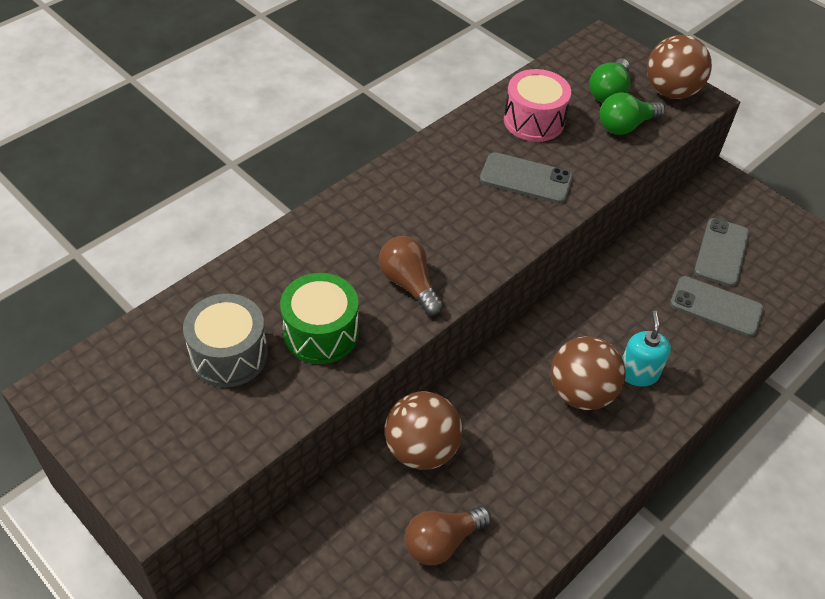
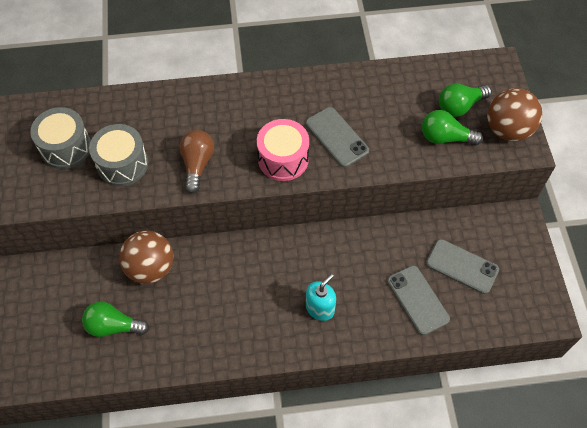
camera: 40 degrees right, 10 degrees up
(321, 333) = (122, 164): green drum -> grey drum
(442, 542) = (113, 326): brown light bulb -> green light bulb
(533, 121) = (384, 99): pink drum -> pink drum (283, 159)
(581, 393) = (272, 296): brown ball -> none
(721, 252) = (462, 266): grey phone -> grey phone turned 60 degrees clockwise

